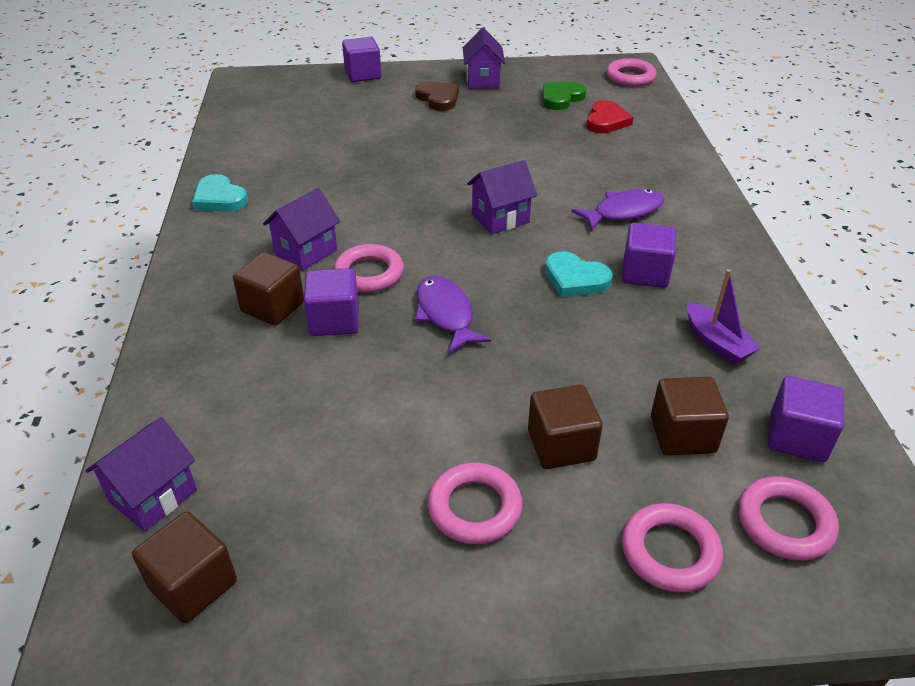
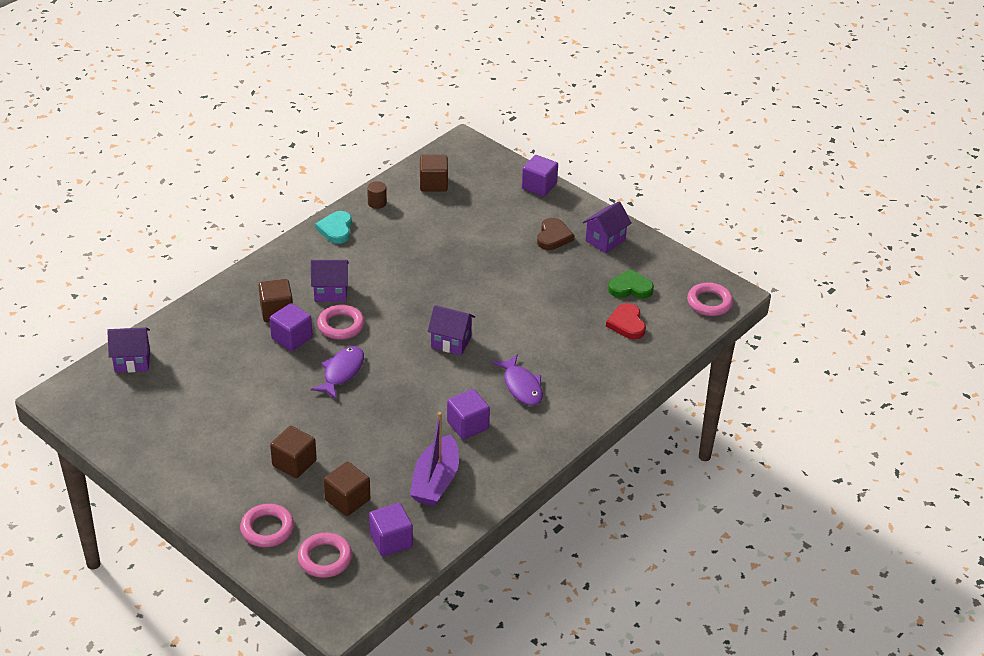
camera: 45 degrees right, 0 degrees up
(193, 584) = (107, 403): brown cube -> brown cube (433, 184)
(229, 156) = (377, 203): none -> brown cylinder
(474, 508) = (227, 457): pink ring -> none
(575, 278) = (429, 401): turquoise heart -> none
(606, 121) = (627, 324): red heart -> red heart turned 105 degrees clockwise
(623, 212) = (521, 386): purple fish -> purple fish turned 45 degrees clockwise
(717, 343) = (435, 481): purple boat -> purple boat, size x1.53

